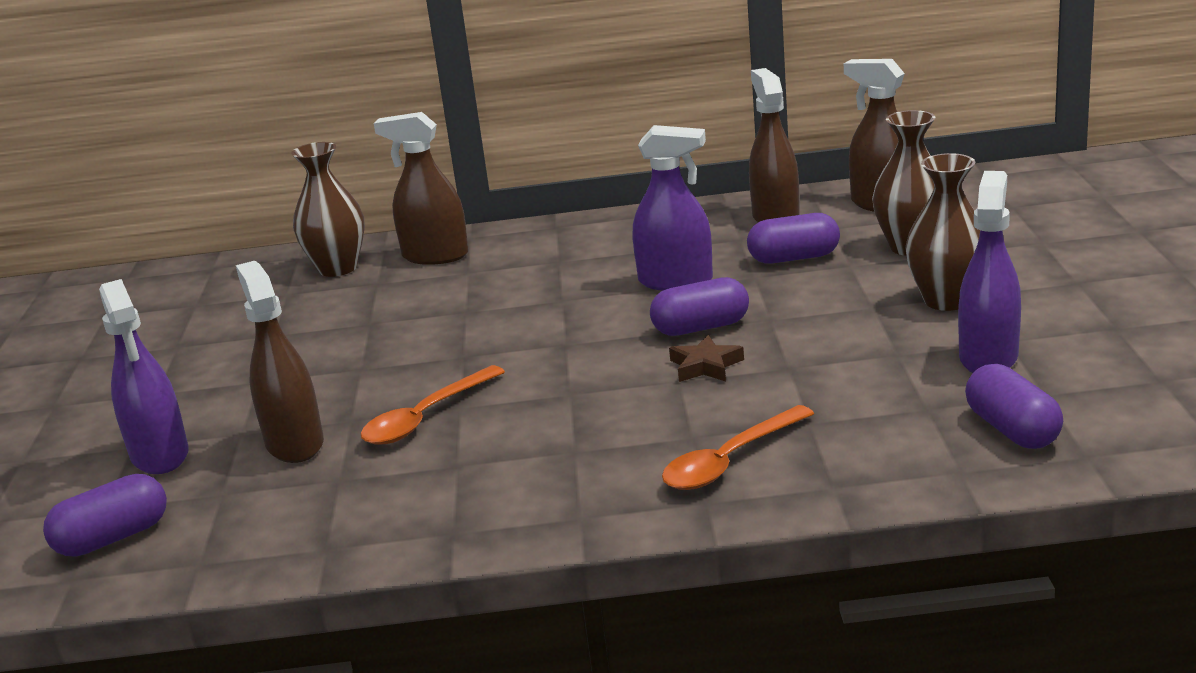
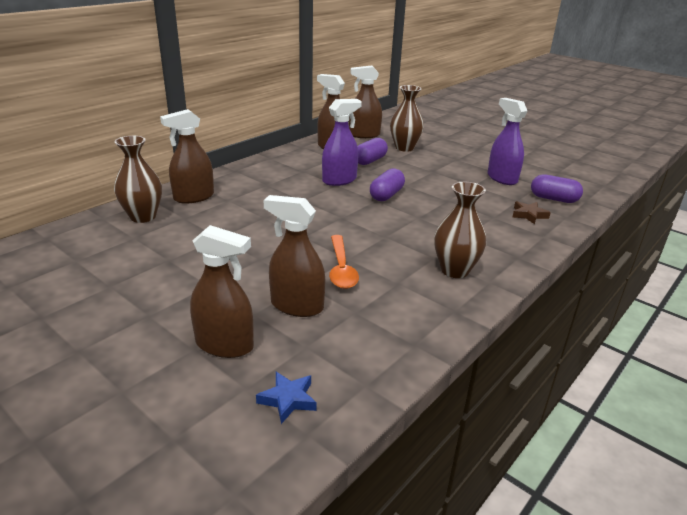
camera: 50 degrees left, 5 degrees up
(113, 538) = (288, 399): purple capsule -> blue star
(160, 455) = (224, 345): purple spray bottle -> brown spray bottle
(705, 366) = (417, 209): brown star -> brown star (529, 215)
(729, 461) = (496, 240): orange spoon -> none
(947, 300) = (452, 163): brown vase -> brown vase (455, 270)

